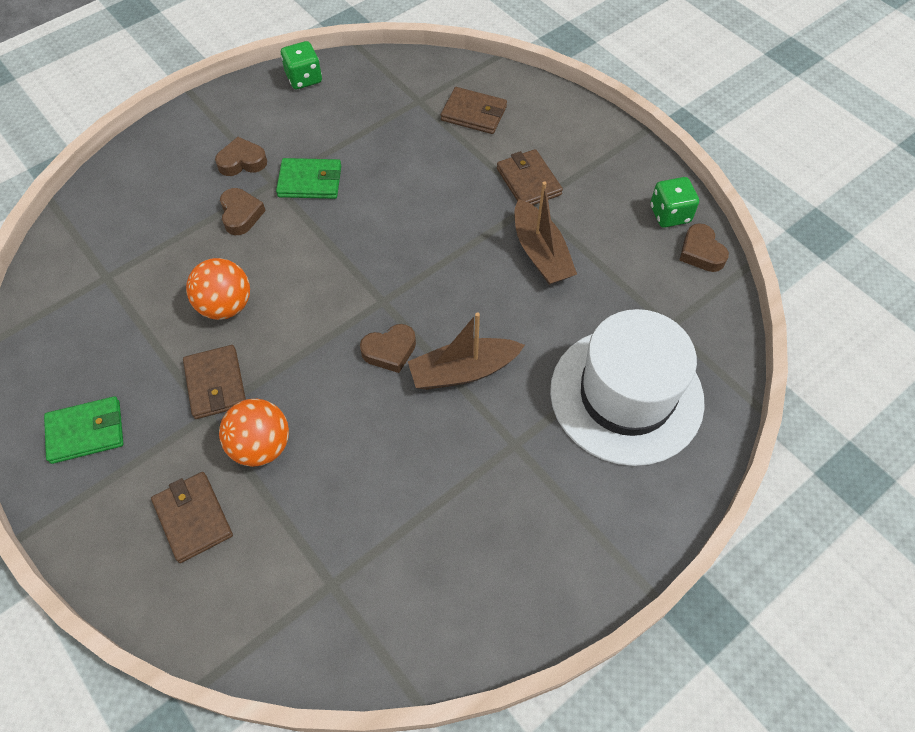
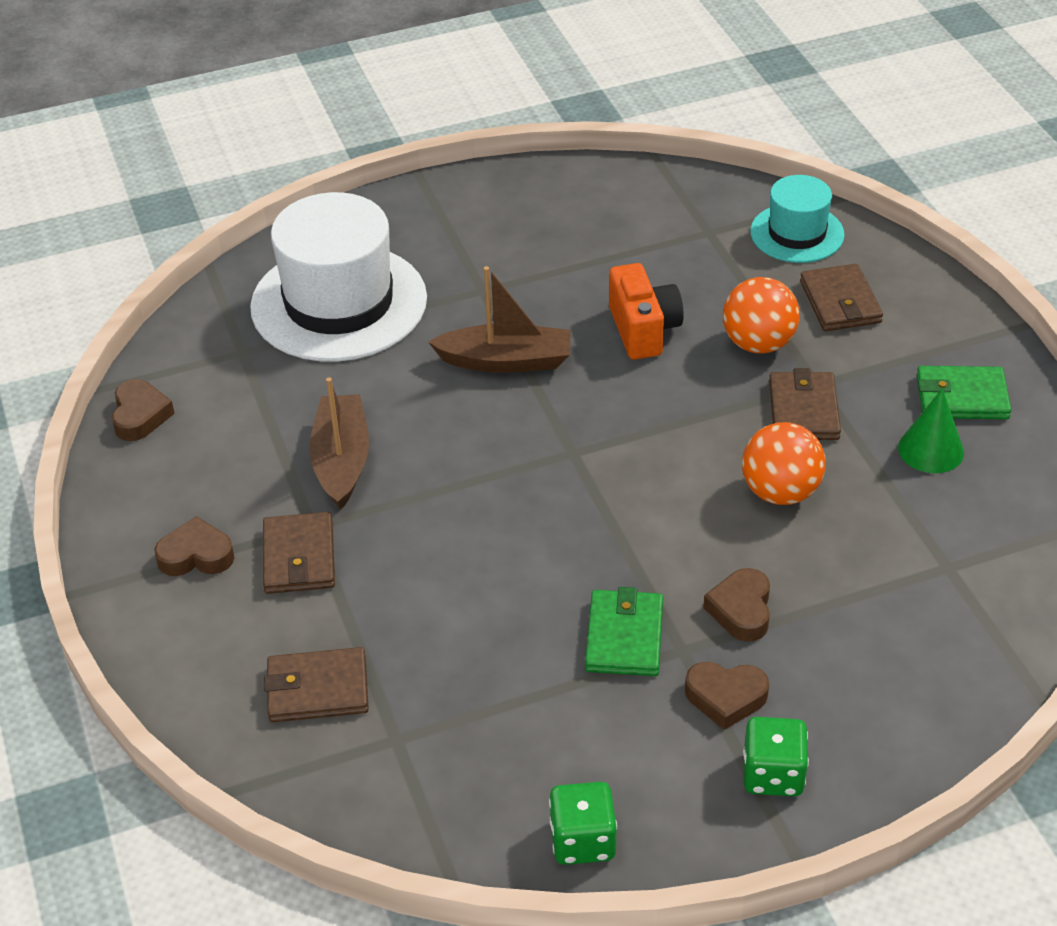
camera: 160 degrees left, 15 degrees down
(114, 372) = (931, 450): none -> green cone
(243, 608) = (797, 233): none -> turquoise hat
(310, 181) = (624, 637): green wallet -> green wallet turned 75 degrees clockwise
(362, 435) = (643, 330): none -> orange camera
(390, 351) = (584, 398): brown heart -> brown heart (196, 555)
(474, 113) = (318, 689): brown wallet -> brown wallet turned 45 degrees counterclockwise
(670, 214) = (140, 468): green dice -> green dice (773, 774)

